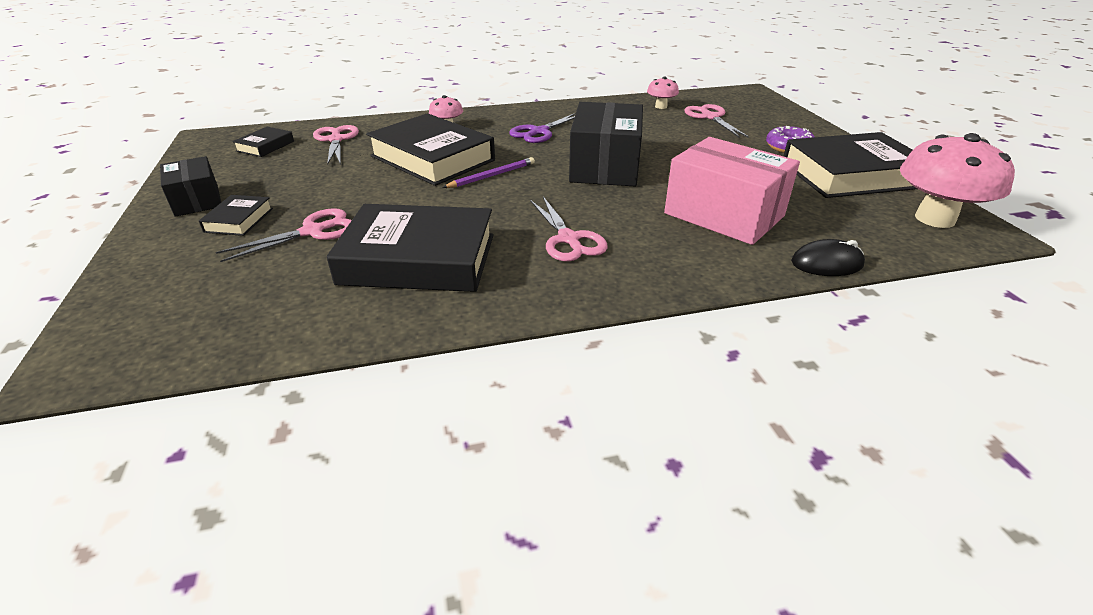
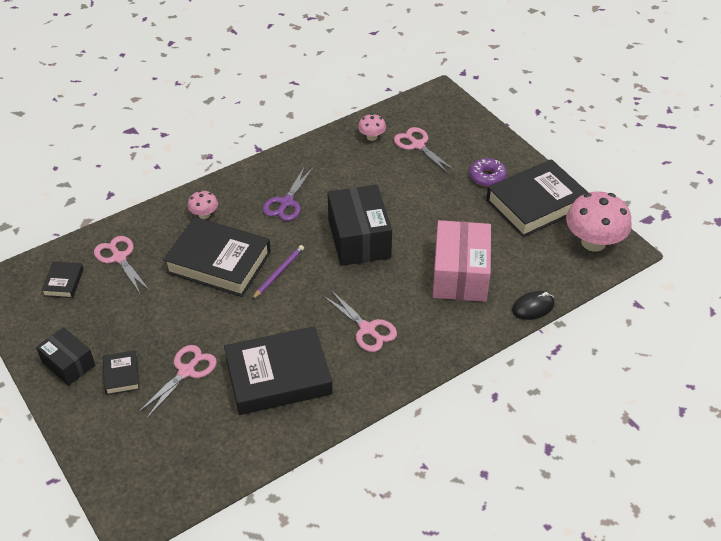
camera: 20 degrees left, 10 degrees up
(724, 214) = (460, 274): pink box -> pink box turned 75 degrees clockwise

